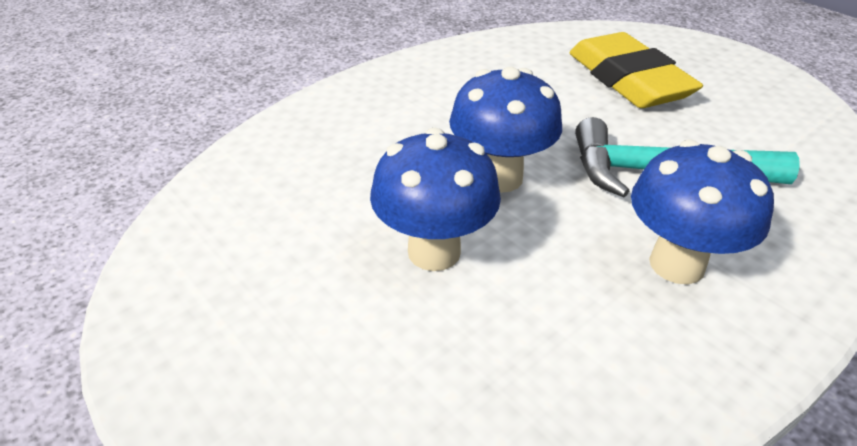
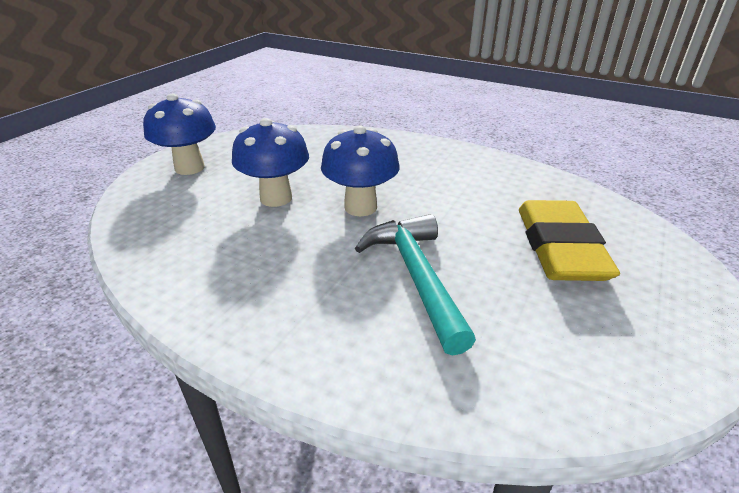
camera: 70 degrees right, 5 degrees down
(628, 79) = (559, 247): yellow eraser -> yellow eraser turned 45 degrees counterclockwise
(677, 264) = (301, 290): blue mushroom -> blue mushroom (189, 168)

